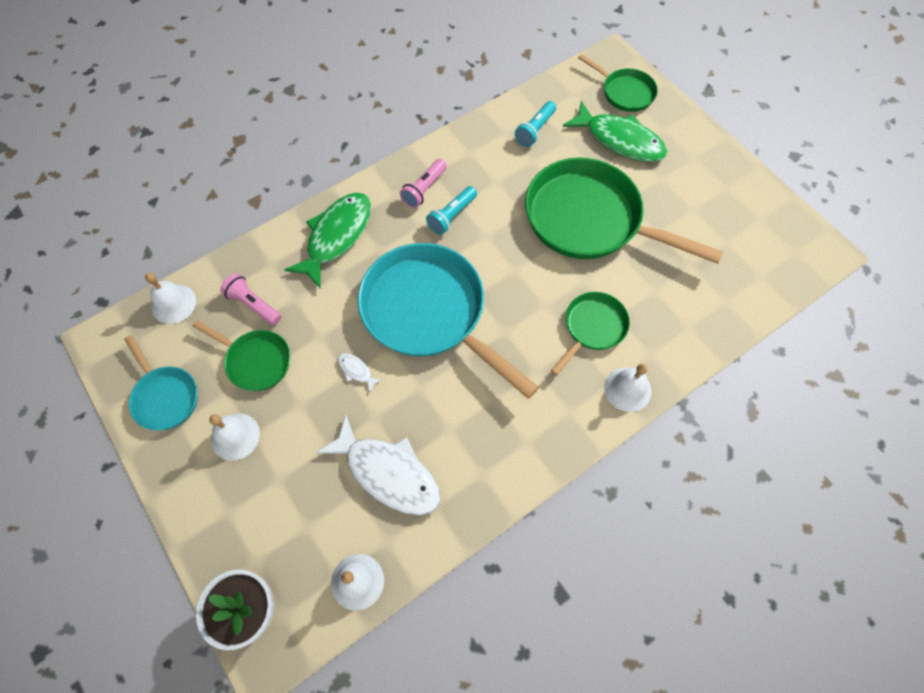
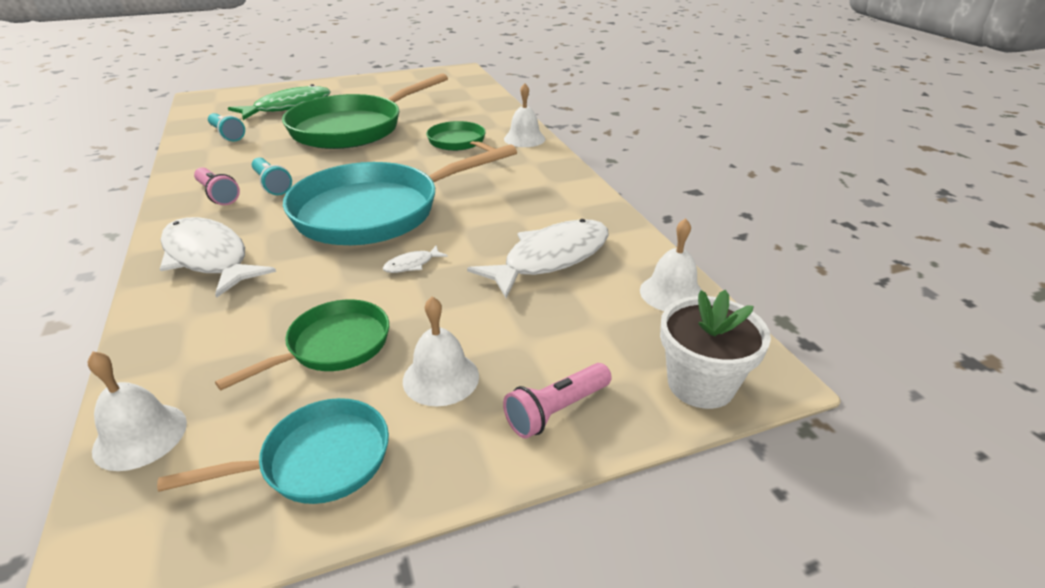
camera: 75 degrees left, 30 degrees down
(253, 305) = (238, 340): pink flashlight -> pink flashlight (556, 411)
(336, 236) = (209, 258): green fish -> white fish
(624, 92) = (243, 98): green pan -> none

